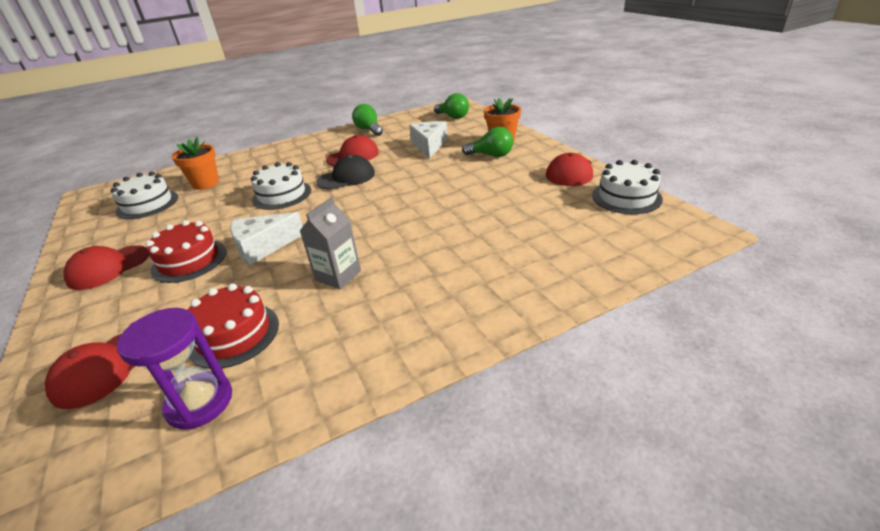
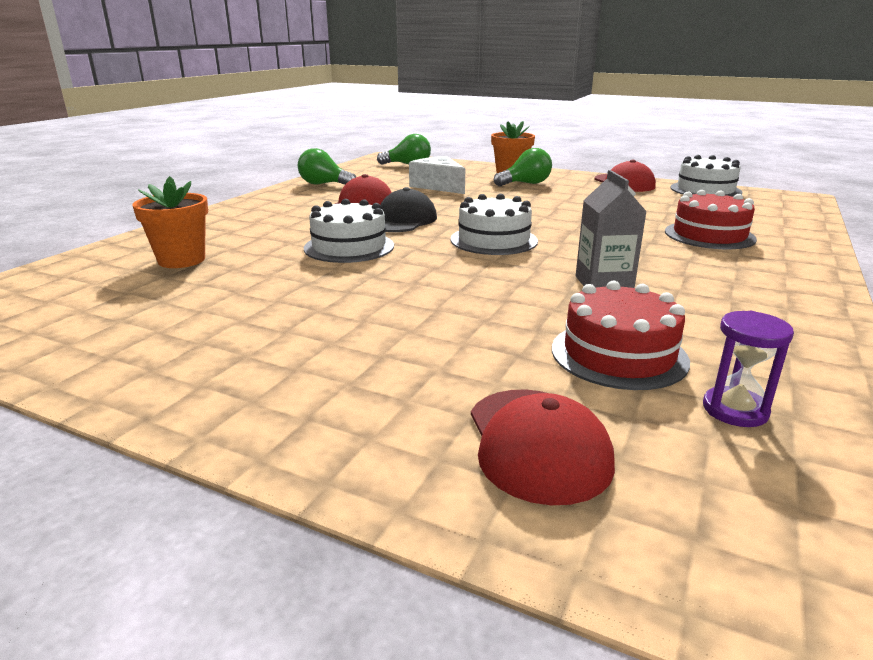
camera: 40 degrees left, 10 degrees down
(108, 267) = (237, 368): red cap -> none
(147, 204) = (116, 298): white cake -> white cake (494, 240)
(189, 260) = (371, 324): red cake -> red cake (709, 235)
(200, 402) = (735, 410): purple hourglass -> purple hourglass, size x0.64
(263, 247) = (450, 288): white cheese -> none

